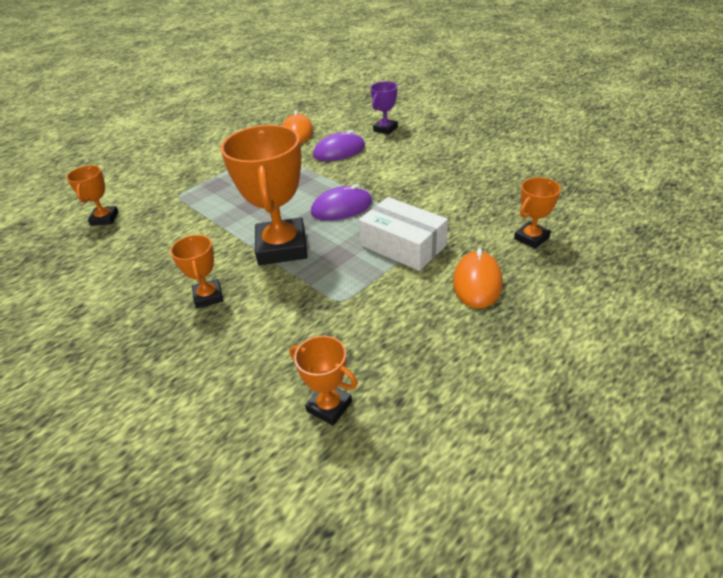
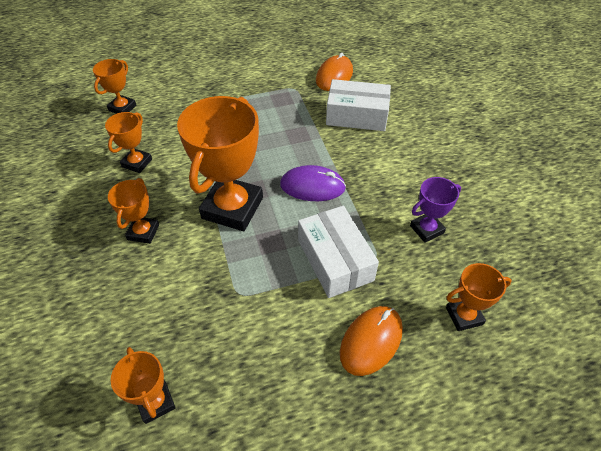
camera: 25 degrees right, 10 degrees up
(157, 251) = (137, 163): none -> orange trophy
(339, 151) = (357, 115): purple mouse -> white box
(385, 129) = (419, 106): purple trophy -> purple trophy (426, 229)

